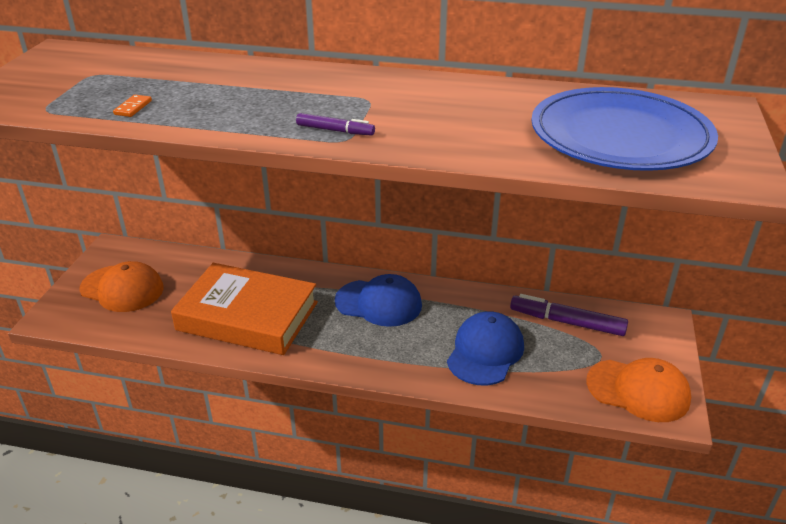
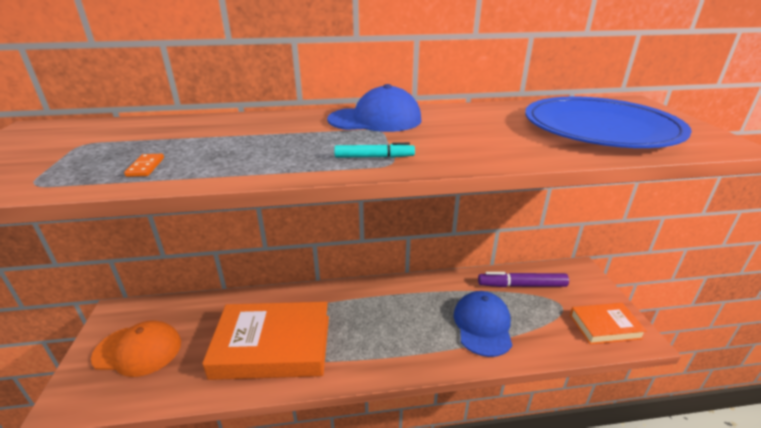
camera: 20 degrees left, 5 degrees down
(335, 131) = (374, 157): purple marker -> turquoise marker
(378, 303) = (379, 305): blue cap -> blue cap (375, 120)
(638, 390) = (605, 326): orange cap -> orange book

